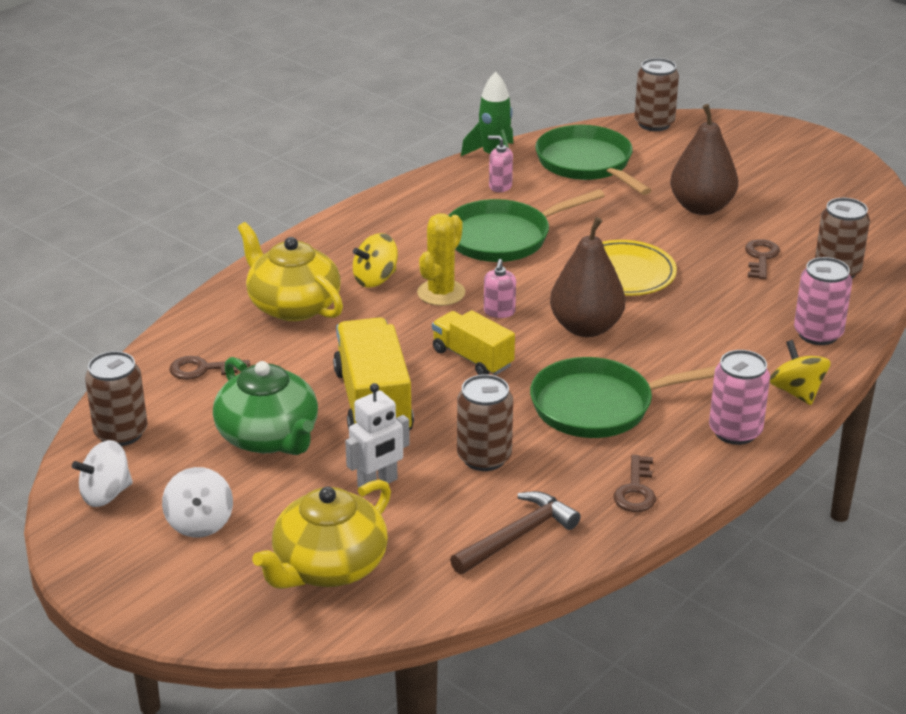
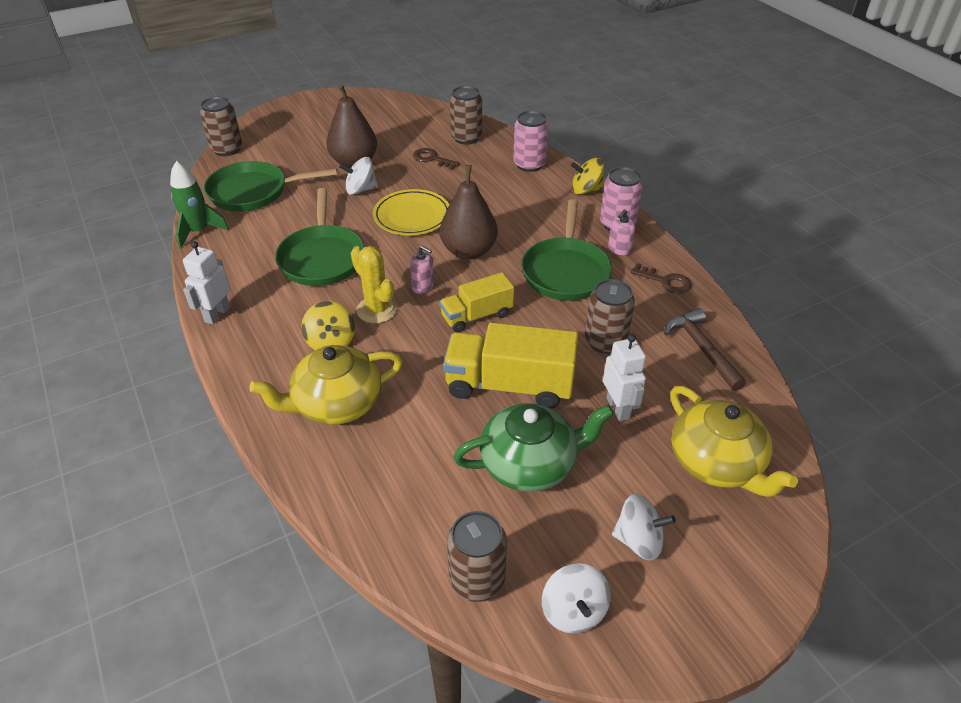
camera: 70 degrees left, 10 degrees up
(202, 369) = (402, 491): brown key -> none
(376, 207) = (217, 314): none -> white robot
(500, 186) = (246, 240): pink soap dispenser -> pink soap dispenser (619, 249)
(649, 226) = (360, 190): none -> white spinning top

